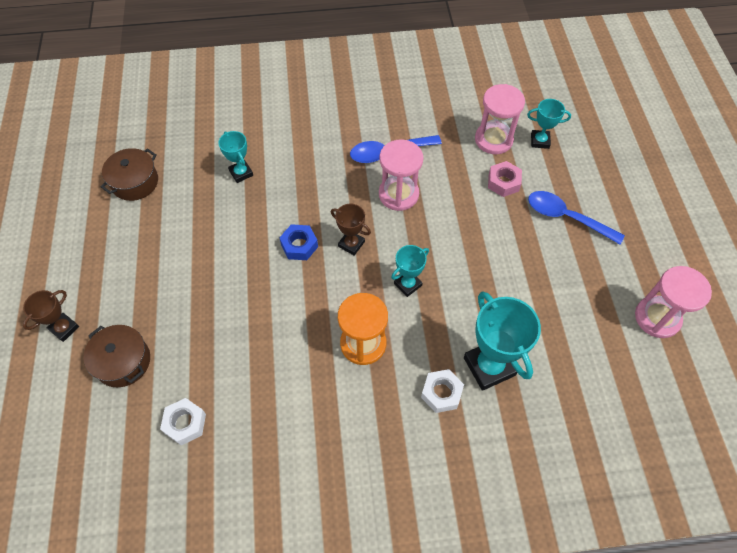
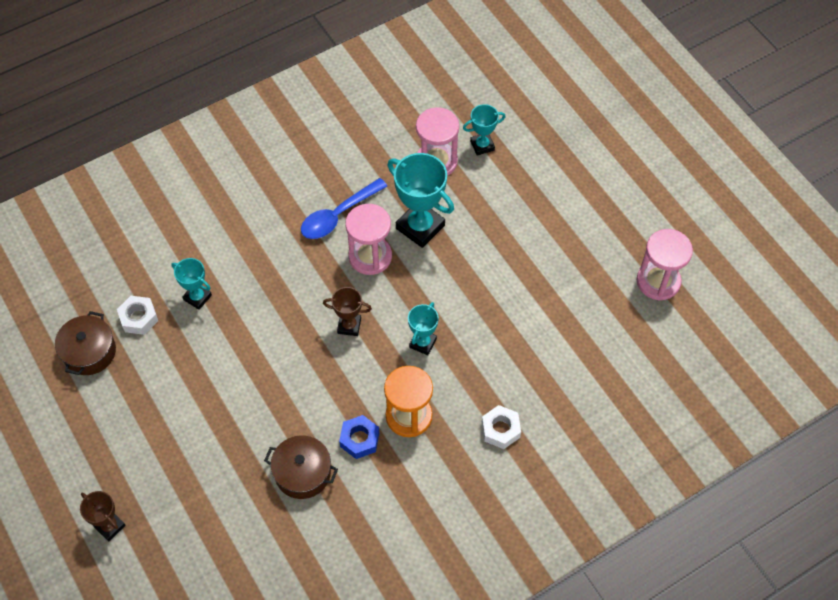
camera: 25 degrees left, 0 degrees up
(64, 328) = (110, 526): brown trophy -> brown trophy turned 60 degrees counterclockwise
(123, 362) = (189, 531): brown pot -> brown pot (302, 473)
(185, 423) = (282, 558): white nut -> white nut (139, 318)
(299, 245) = (299, 348): blue nut -> blue nut (359, 439)
(489, 366) = (531, 388): turquoise trophy -> turquoise trophy (420, 227)
(503, 182) = (466, 203): pink nut -> none
(566, 217) = (540, 216): blue spoon -> none

